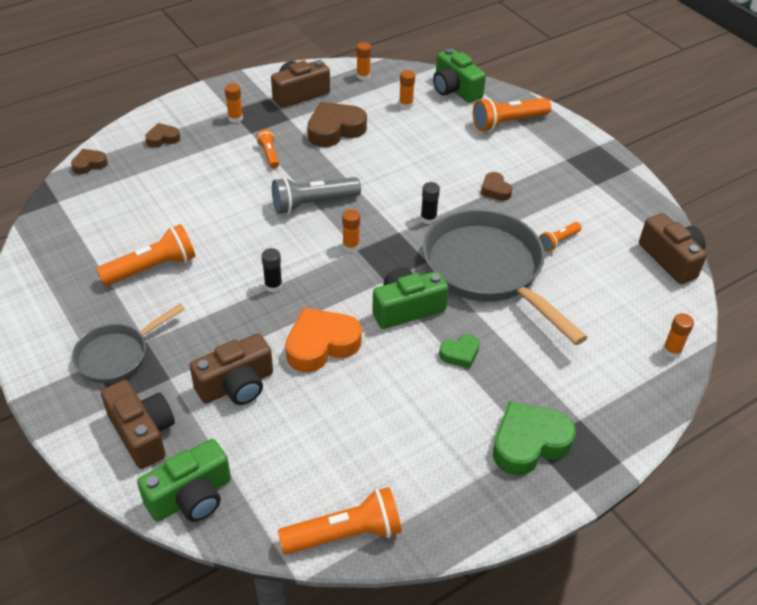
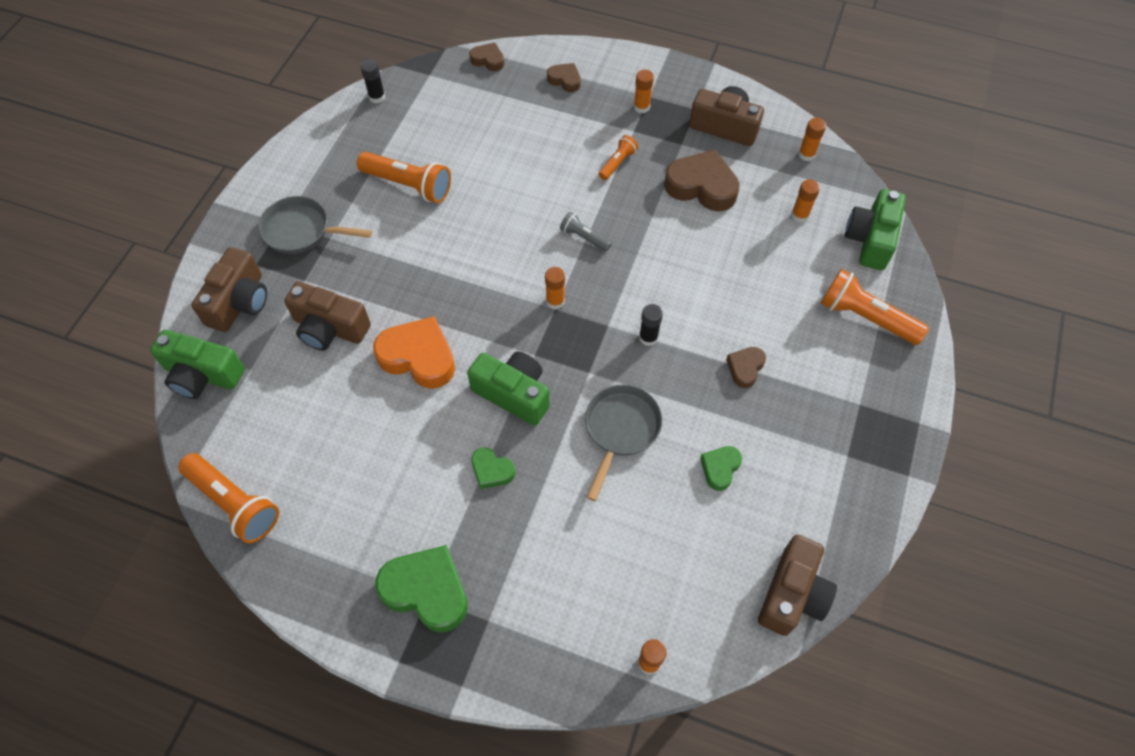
camera: 55 degrees right, 15 degrees up
(273, 286) = (457, 278): black glue stick -> black glue stick (377, 97)
(313, 203) = (584, 237): grey flashlight -> grey flashlight, size x0.54
(487, 270) = (620, 430): grey pan -> grey pan, size x0.54
(558, 241) = (720, 468): orange flashlight -> green heart

